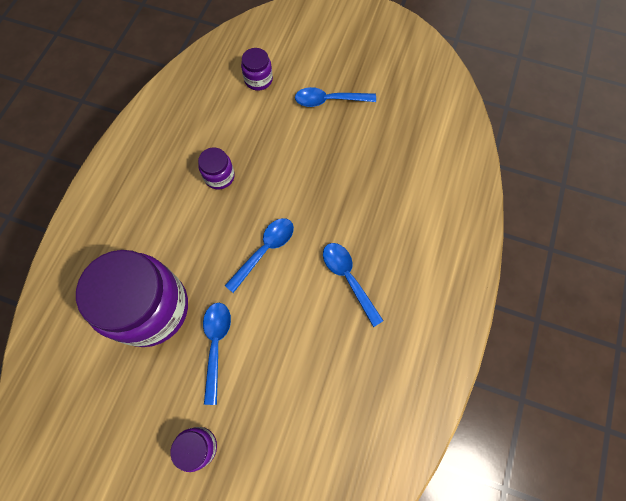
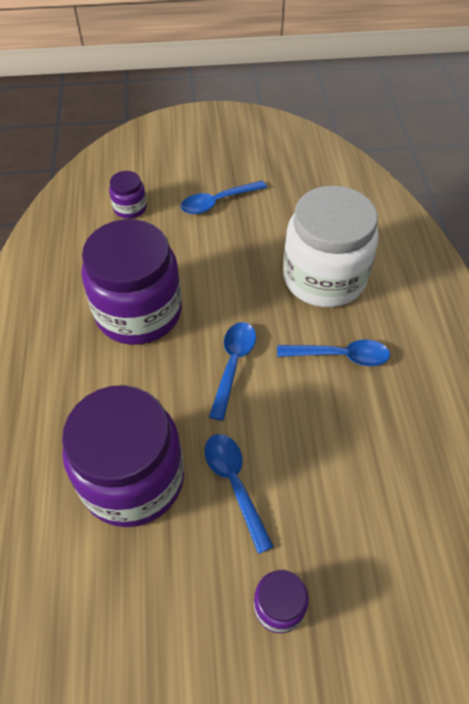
camera: 25 degrees left, 15 degrees down
(219, 176) = (138, 312): purple jar -> purple jar, size x2.28
(348, 279) = (340, 356): blue spoon -> blue spoon turned 150 degrees clockwise
(375, 205) = (324, 278): none -> white jar

